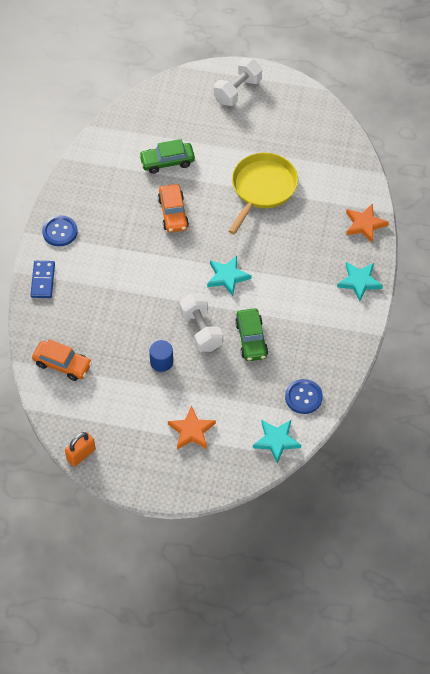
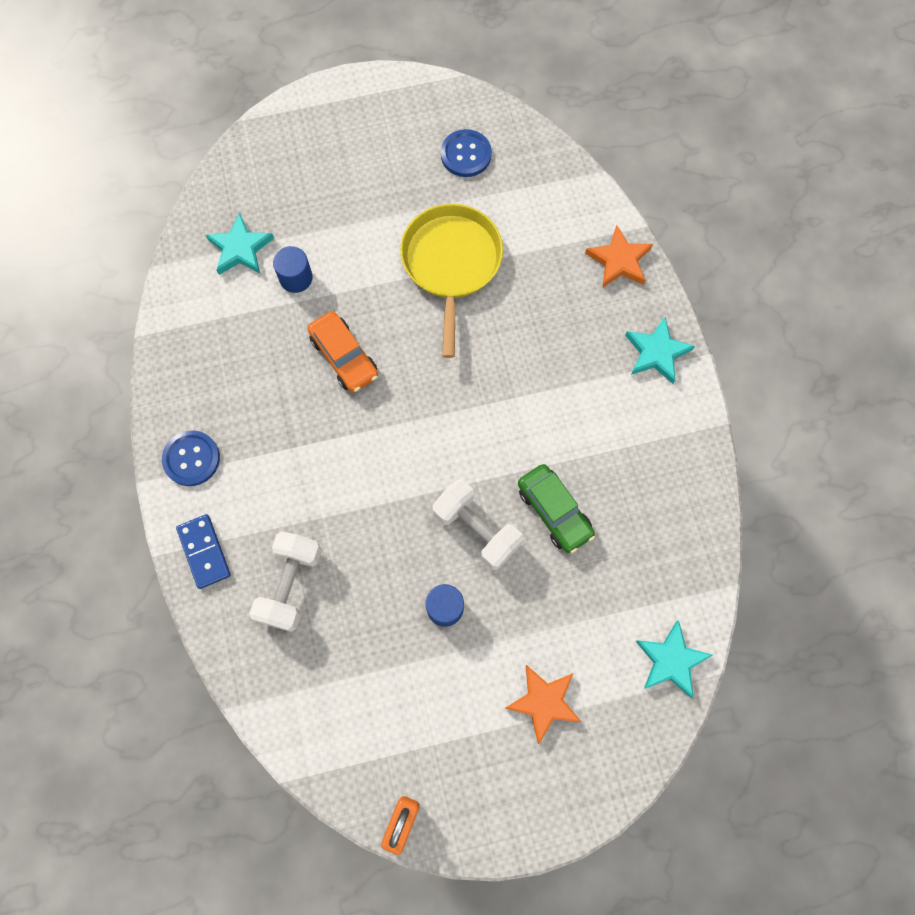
camera: 25 degrees left, 15 degrees up
(62, 364) = (300, 680): orange car -> none
(167, 162) = (296, 278): green car -> blue cylinder
(227, 277) = (471, 425): turquoise star -> turquoise star (240, 248)
(237, 91) = (342, 125): white dumbbell -> white dumbbell (290, 585)
(303, 397) = (673, 571): blue button -> blue button (466, 154)

